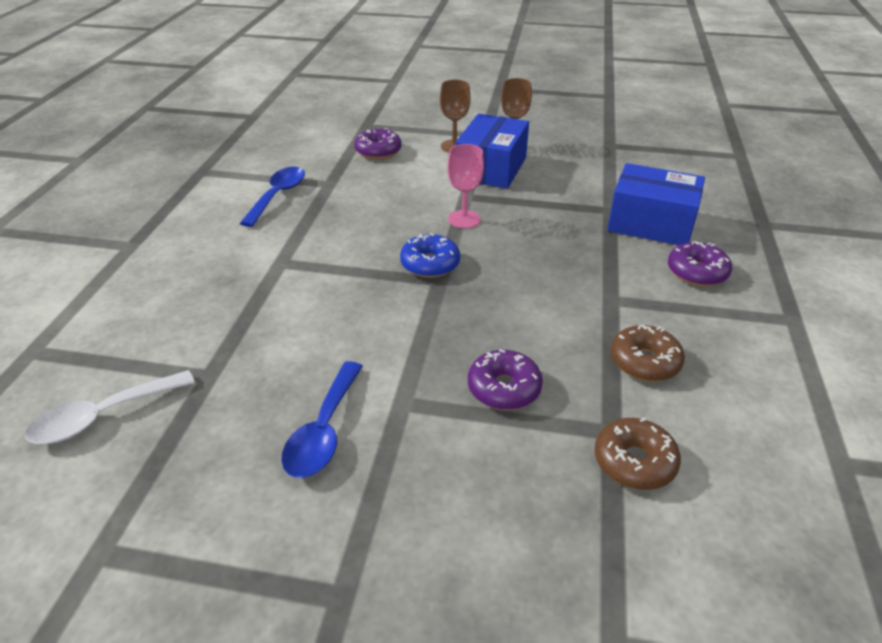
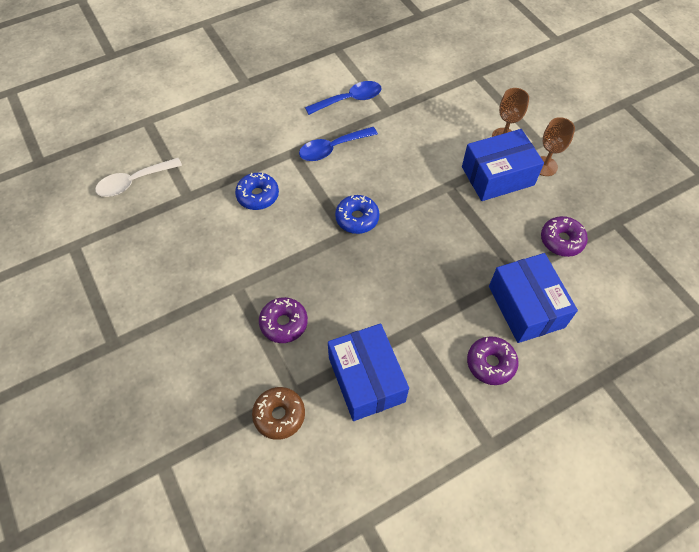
camera: 50 degrees right, 20 degrees up
(103, 416) = (134, 182): white spoon -> white spoon turned 45 degrees counterclockwise
(299, 316) = (258, 195): none -> blue donut
(324, 430) = (192, 268): blue spoon -> blue spoon (332, 148)
(378, 151) = (450, 105): purple donut -> purple donut (561, 240)
(464, 219) = (420, 203): pink goblet -> none
(644, 362) = (366, 379): brown donut -> blue box

